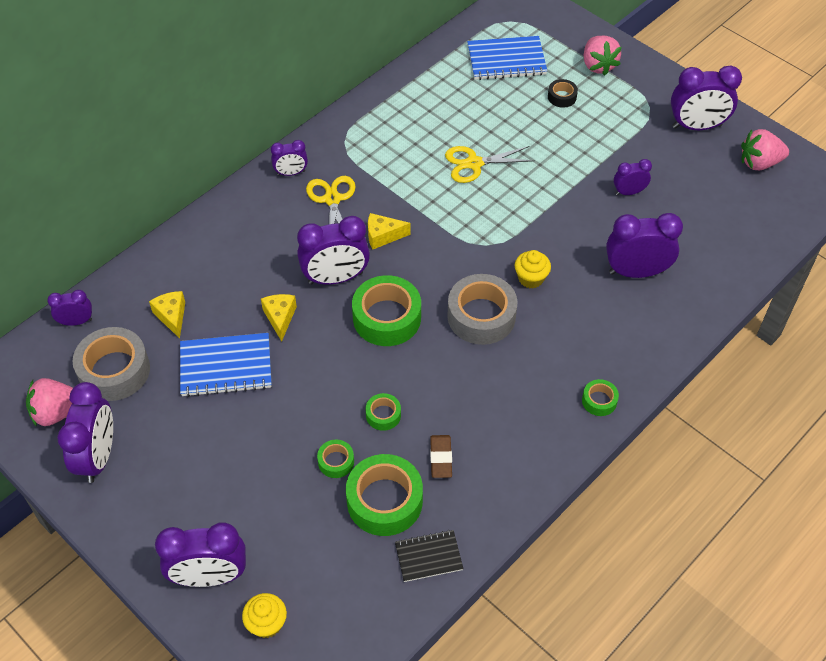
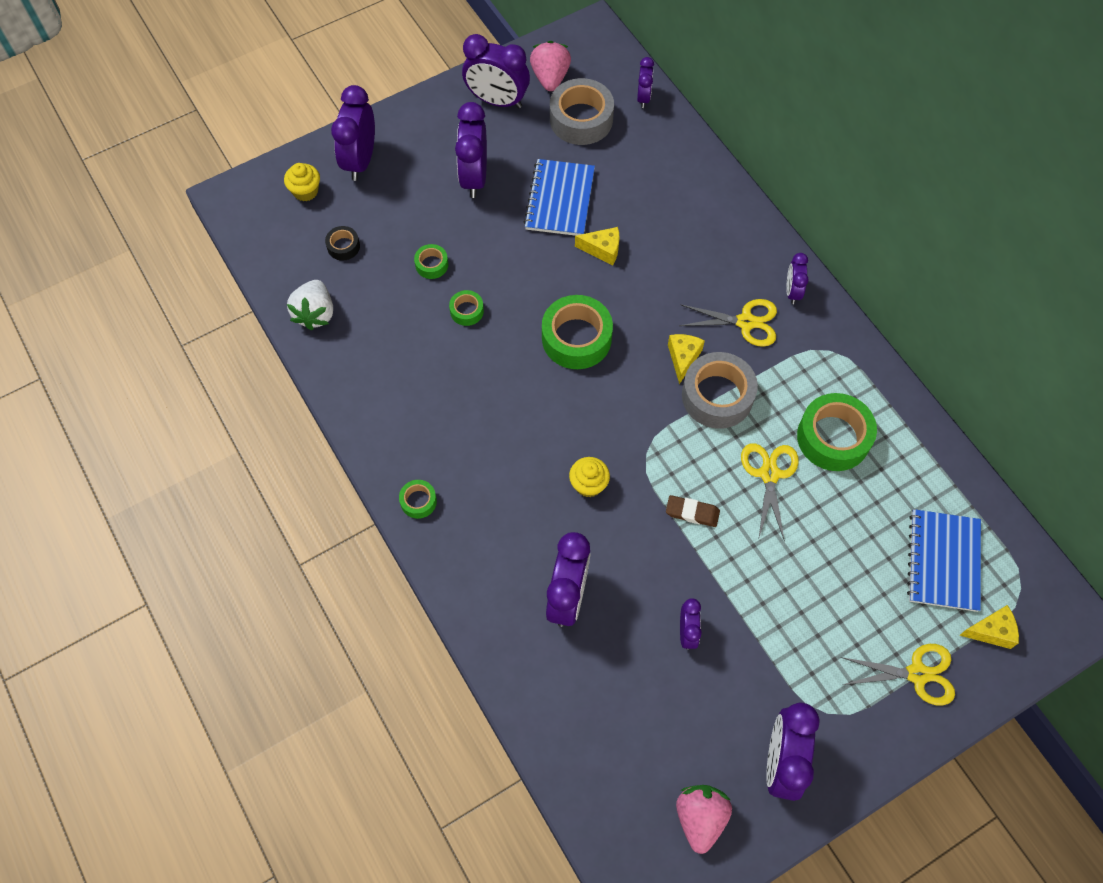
camera: 105 degrees right, 10 degrees up
(172, 316) = (629, 167): yellow cheese -> yellow cheese (991, 631)
(335, 278) = (638, 304): purple clock -> purple clock (474, 177)
(384, 501) = (380, 293): green tape -> green tape (833, 437)
(428, 557) = (315, 314): black notebook -> white strawberry
(441, 458) = (405, 346): brown eraser -> brown eraser (692, 512)
(481, 316) = (553, 423): grey tape -> grey tape (717, 396)
(562, 97) = (864, 608): black tape -> black tape (343, 246)
(598, 65) = (917, 674): pink strawberry -> yellow scissors

